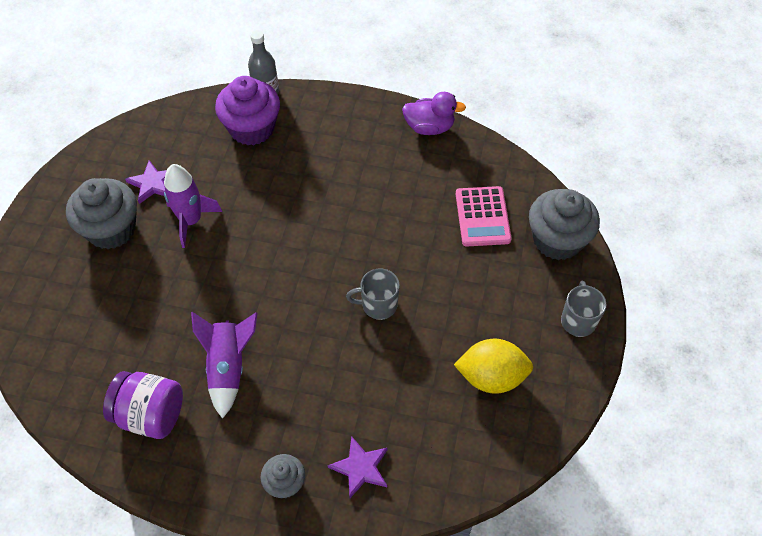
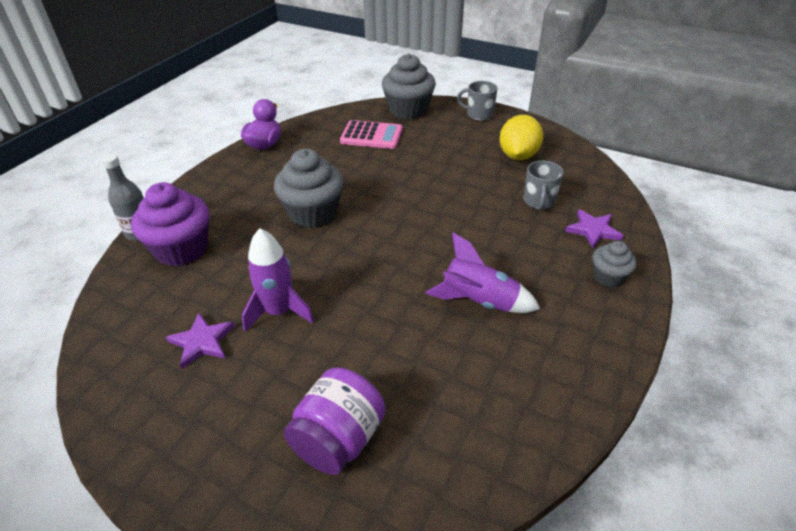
camera: 75 degrees left, 15 degrees down
(111, 229) = (249, 391): grey cupcake -> grey cupcake (313, 213)
(150, 415) = (526, 372): purple jar -> purple jar (338, 439)
(378, 305) = (436, 198): grey mug -> grey mug (539, 201)

